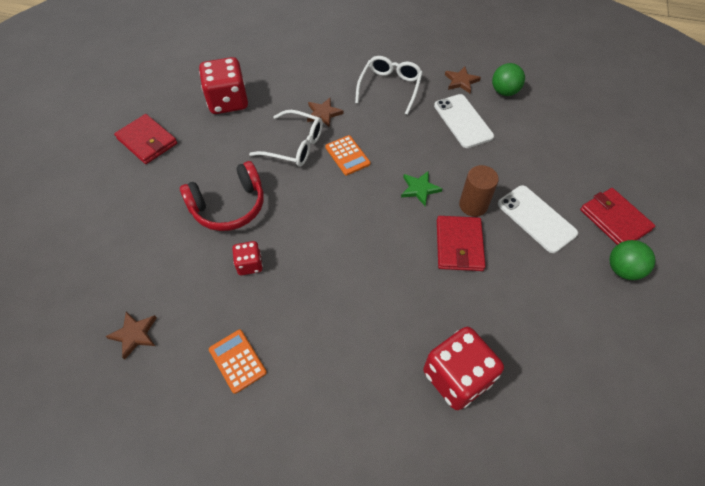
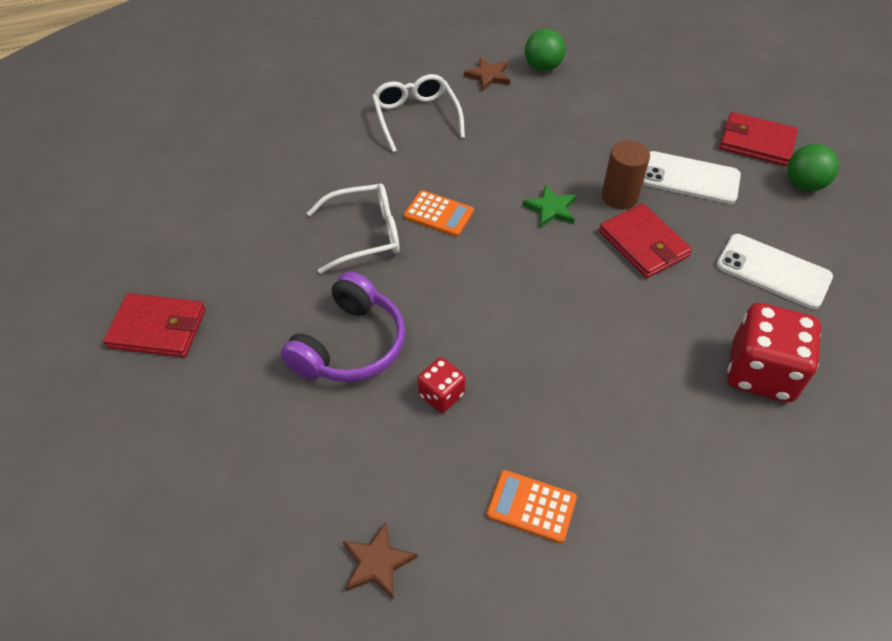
camera: 35 degrees left, 5 degrees down
(228, 101) = (226, 225): red dice -> none
(229, 206) = (350, 345): red headphones -> purple headphones
(323, 113) = (365, 182): brown star -> none
(463, 121) = (529, 116): white phone -> white phone (773, 271)

